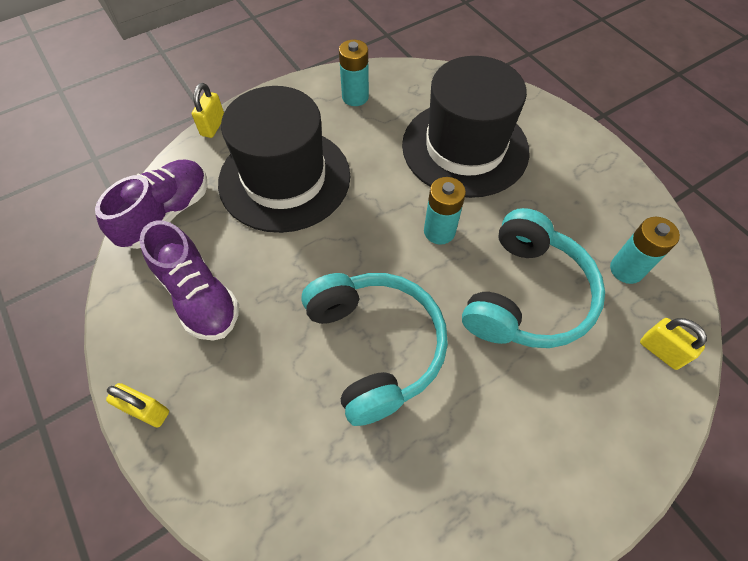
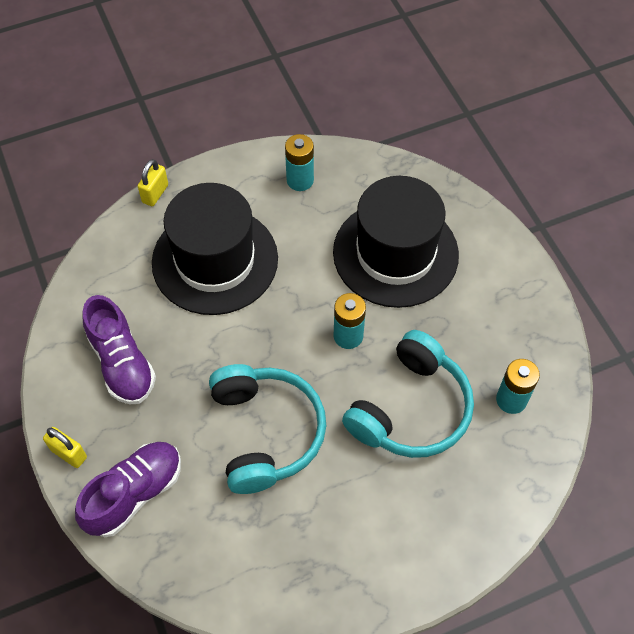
camera: 10 degrees right, 0 degrees up
(167, 214) = (102, 280): purple shoe -> purple shoe (134, 493)
(660, 351) = (515, 477): yellow padlock -> none

